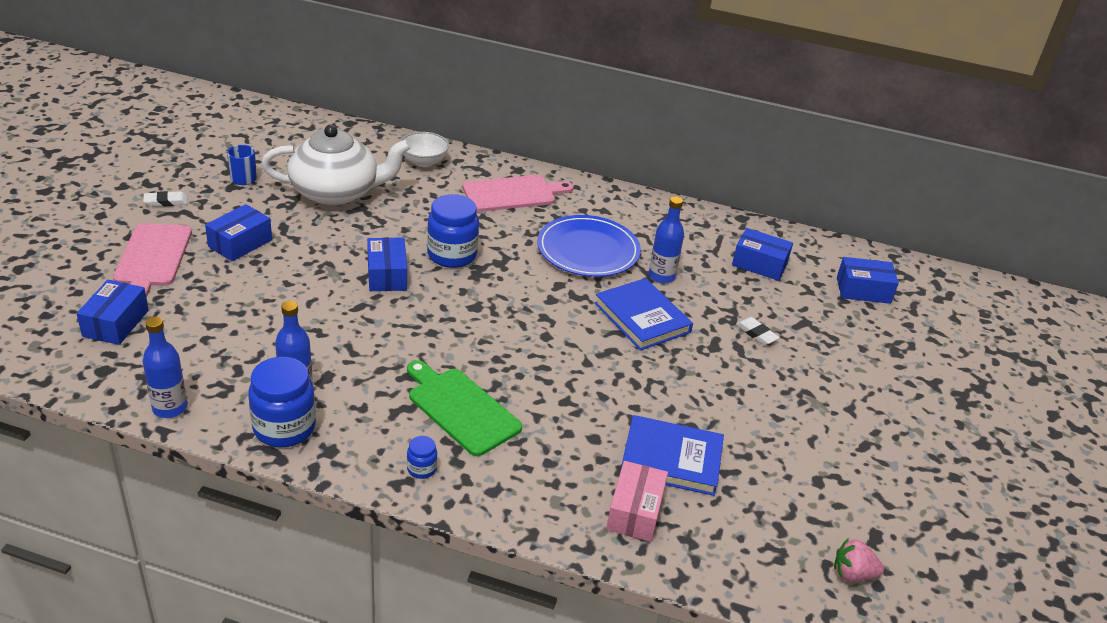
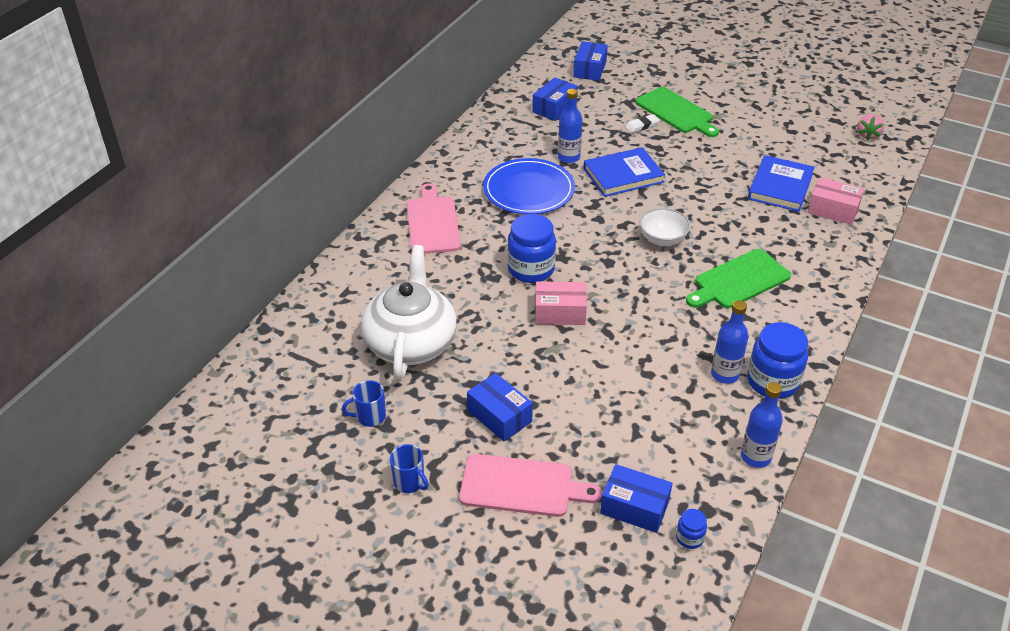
camera: 75 degrees left, 5 degrees up
(166, 202) = (409, 482): white eraser -> blue mug
(387, 275) = (560, 312): blue box -> pink box
(421, 469) = (808, 306): blue jar -> blue jar (689, 538)
(423, 161) = (361, 276): white bowl -> white bowl (662, 239)
(805, 364) = (676, 112): none -> green cutting board

